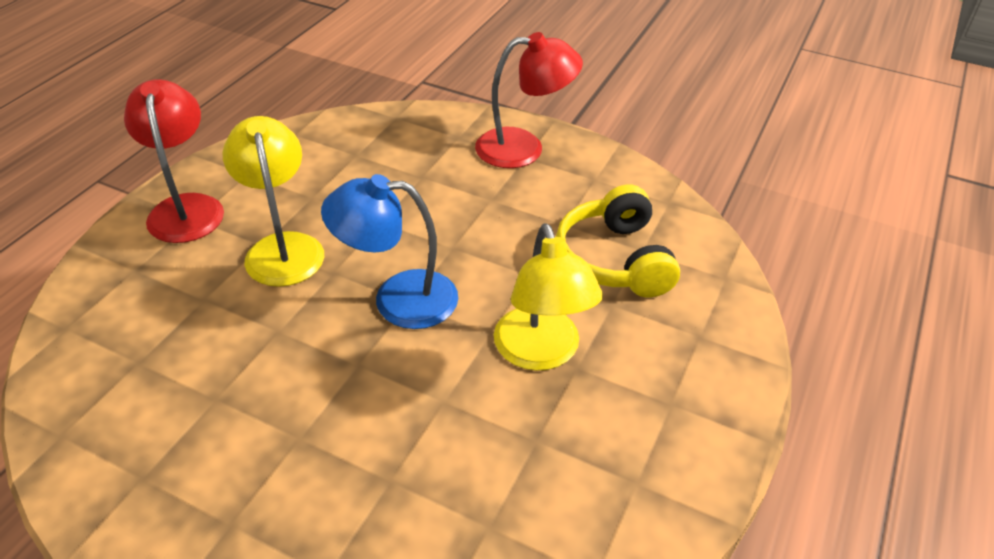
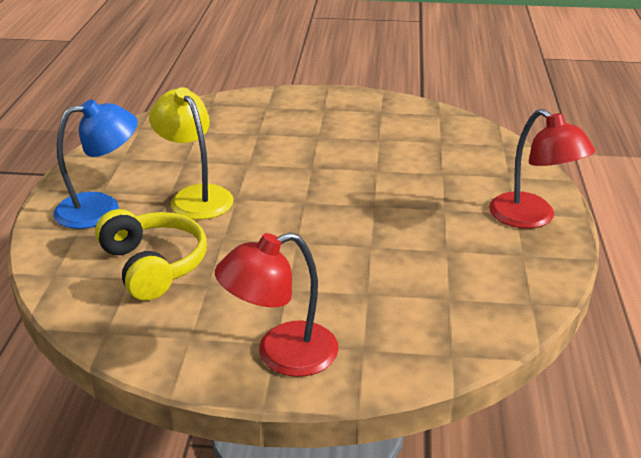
camera: 160 degrees right, 10 degrees down
(283, 247) = (426, 211): yellow lamp -> none
(398, 299) = (313, 201): blue lamp -> blue lamp (101, 208)

